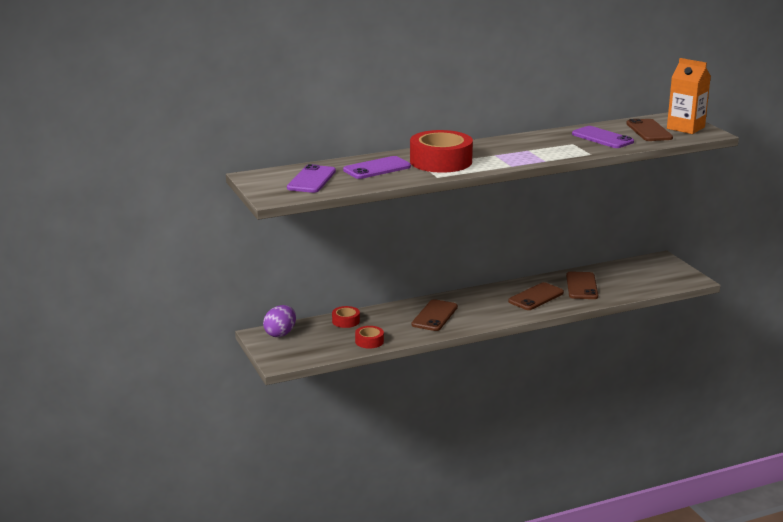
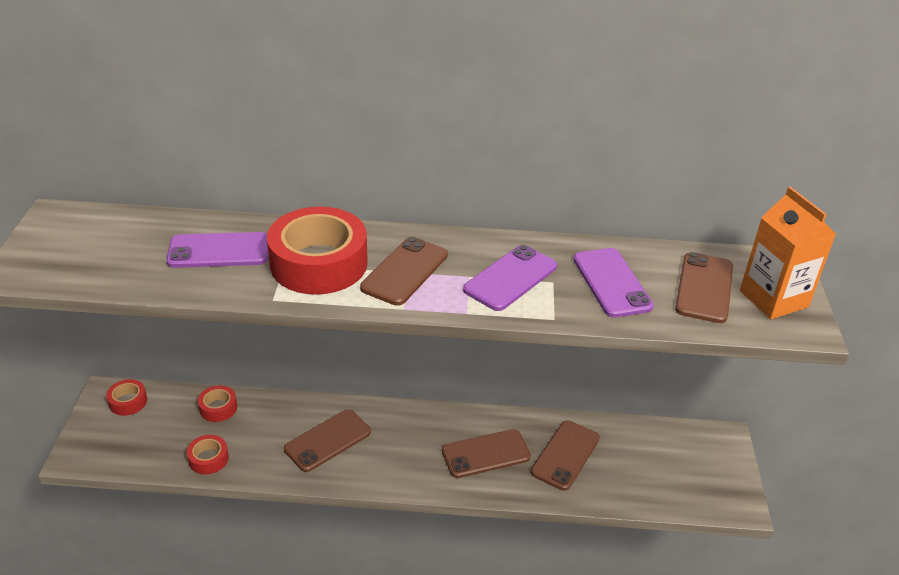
camera: 25 degrees right, 15 degrees up
(280, 334) = (128, 402): purple egg -> red tape
(311, 180) = (110, 248): purple phone -> purple phone (510, 278)
(491, 155) = (404, 271): none -> brown phone

